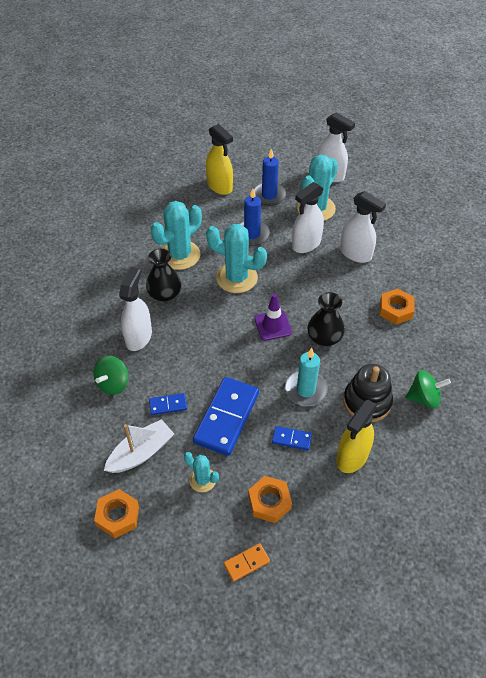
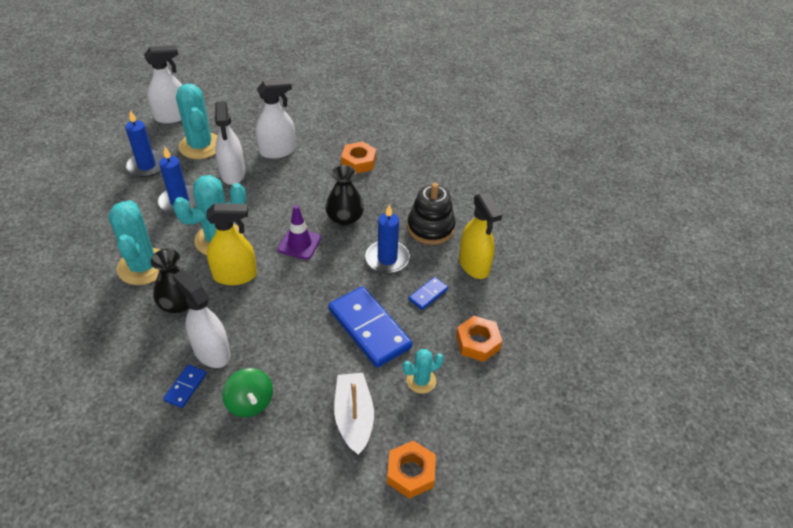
camera: 60 degrees left, 5 degrees down
(168, 405) = (317, 367): blue domino -> blue domino (185, 387)
(219, 186) = (90, 192): yellow spray bottle -> yellow spray bottle (235, 275)
(246, 563) = (525, 389): orange domino -> none
(305, 390) = (387, 259): turquoise candle -> blue candle
(424, 398) = (454, 194): green spinning top -> none

